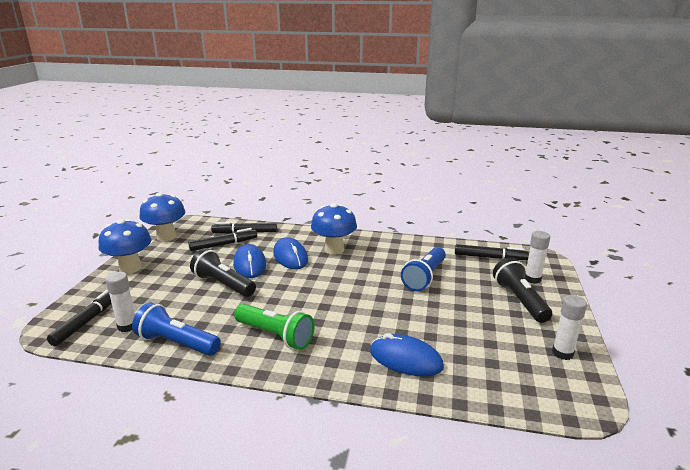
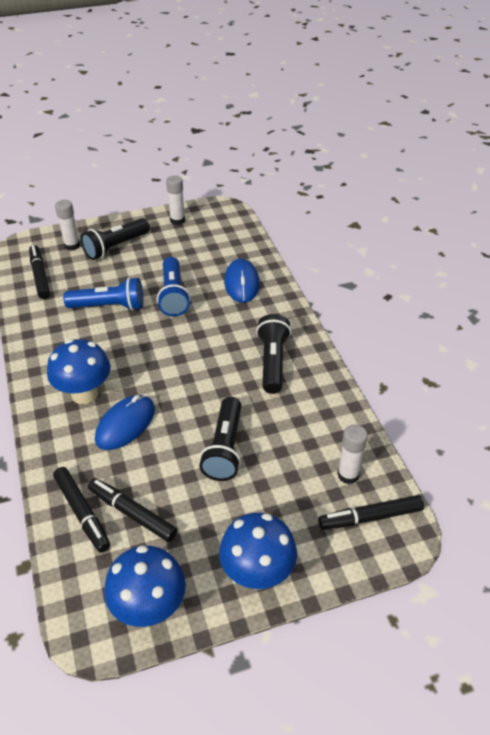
camera: 120 degrees left, 20 degrees up
(176, 343) = (335, 419): blue flashlight -> blue flashlight (173, 295)
(250, 264) = (167, 452): blue mouse -> none
(275, 335) = (272, 362): green flashlight -> black flashlight

